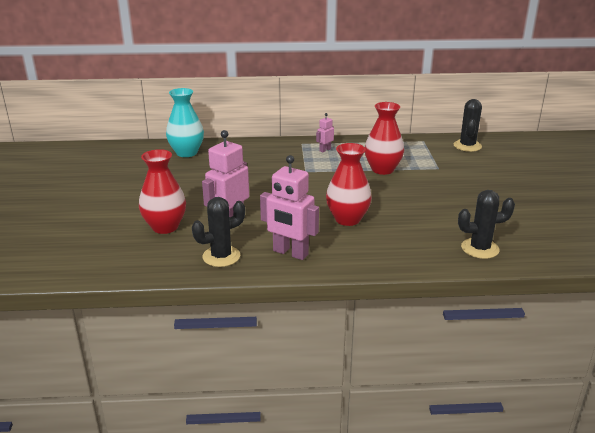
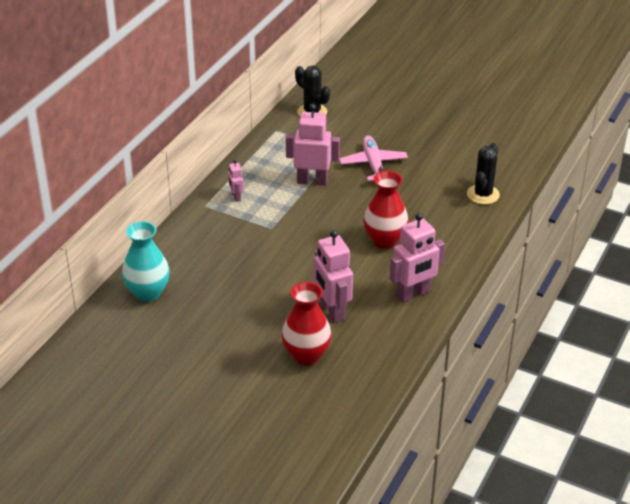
camera: 60 degrees left, 10 degrees up
(221, 256) = (388, 335): black cactus -> none
(382, 169) = (312, 181): red vase -> pink robot
(441, 186) = (373, 165): none -> pink plane

